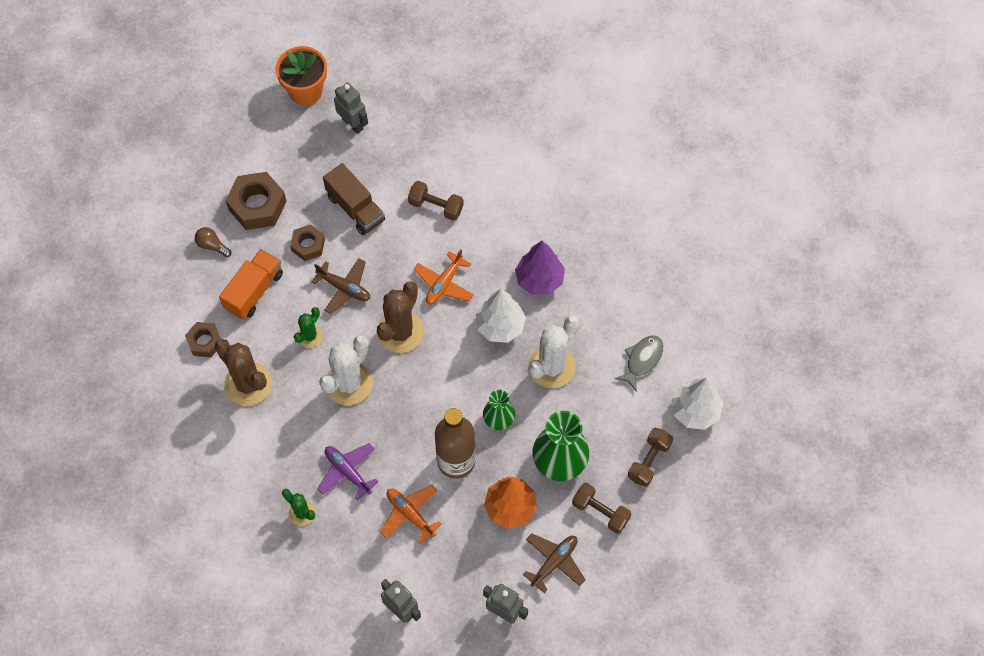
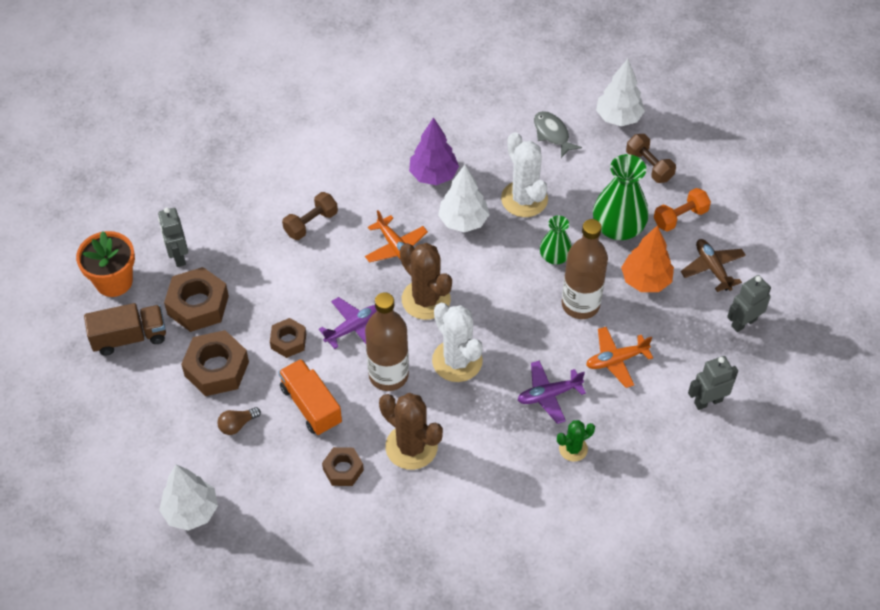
camera: 65 degrees left, 10 degrees down
(122, 250) = (191, 511): none -> white tree
(248, 384) = (411, 447): brown cactus -> brown cactus turned 60 degrees clockwise
(309, 336) = (388, 375): green cactus -> brown bottle
(311, 162) = (198, 305): none -> brown nut
(344, 288) = (353, 328): brown plane -> purple plane
(353, 124) = (178, 256): grey robot -> grey robot turned 90 degrees counterclockwise
(355, 208) = (272, 287): brown truck -> brown truck (129, 337)
(600, 512) = (680, 217): brown dumbbell -> orange dumbbell

